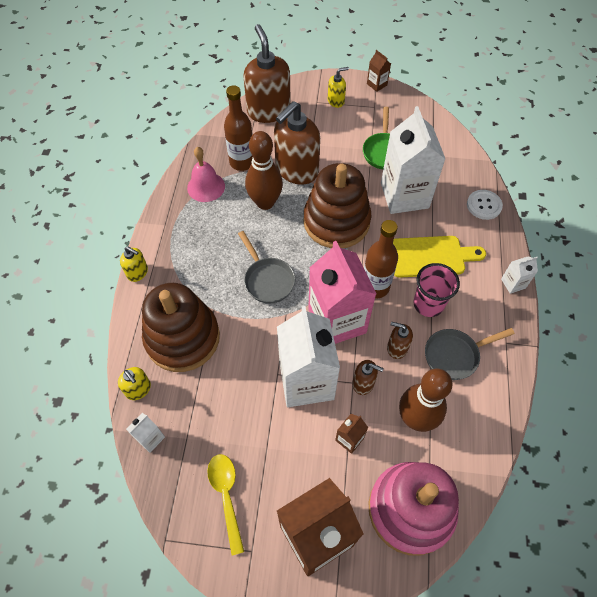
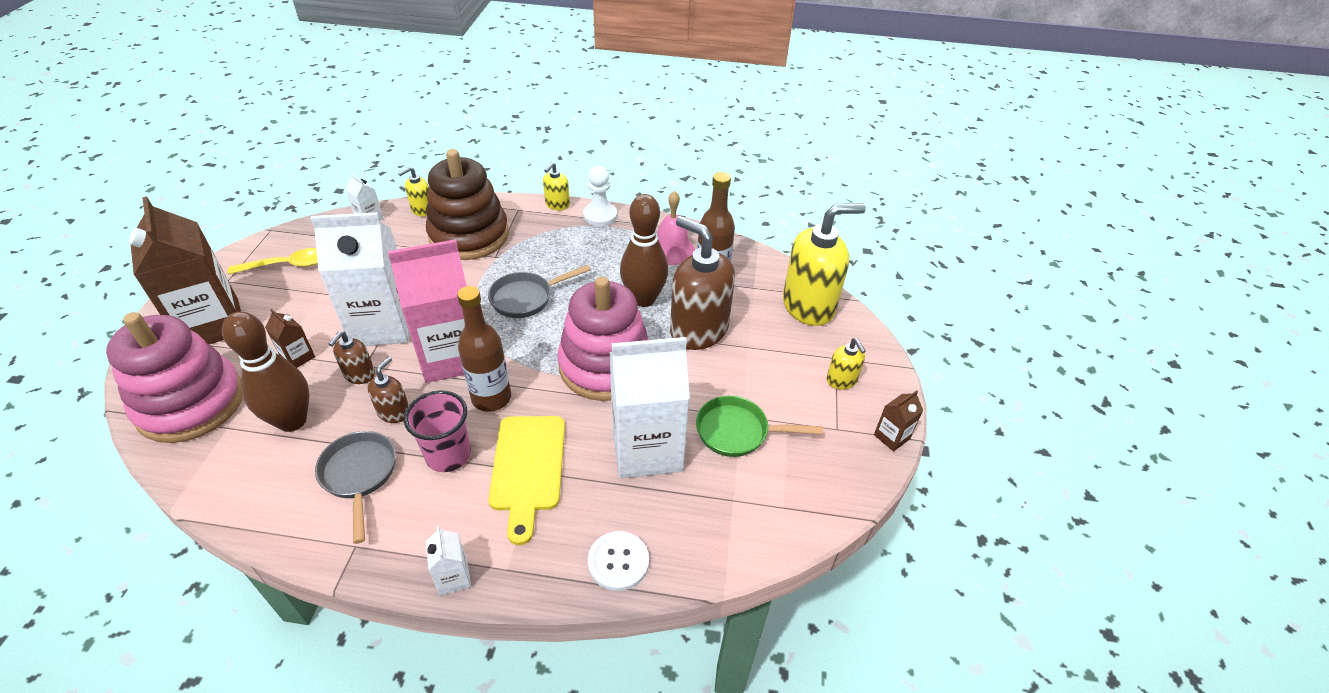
camera: 90 degrees right, 15 degrees down
(157, 238) = (600, 216): none -> white pawn
(268, 110) = (809, 306): brown soap dispenser -> yellow soap dispenser
(336, 221) = (605, 366): brown stacking toy -> pink stacking toy

